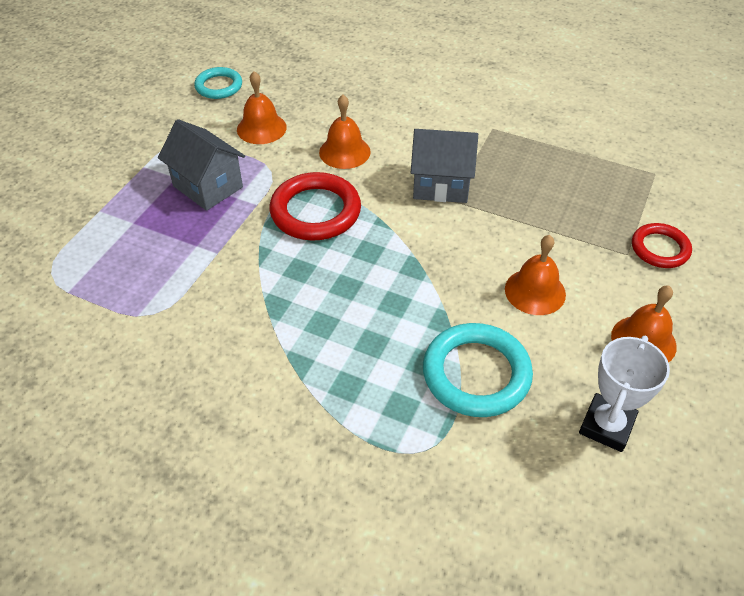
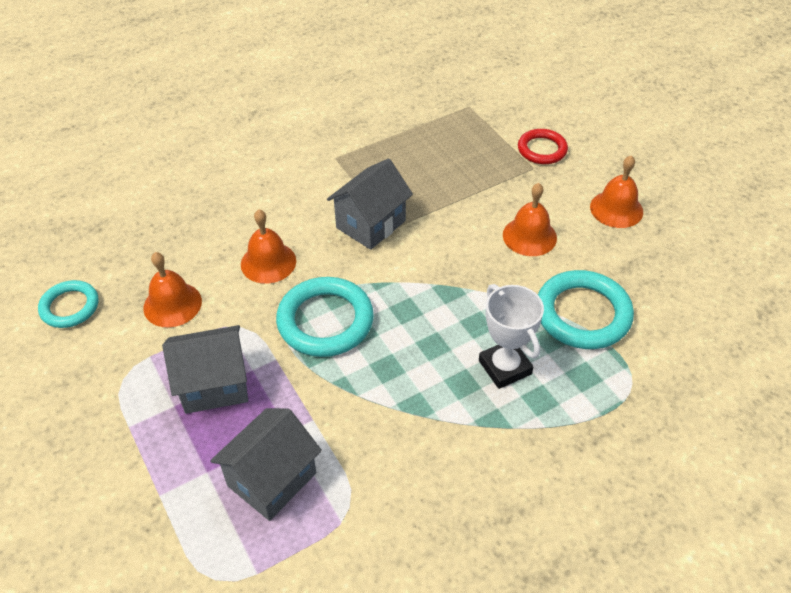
camera: 55 degrees left, 0 degrees up
(149, 259) = (272, 479): none -> grey house
(315, 211) = (325, 321): red ring -> turquoise ring
(606, 426) = (674, 271): white trophy -> white trophy (505, 367)

